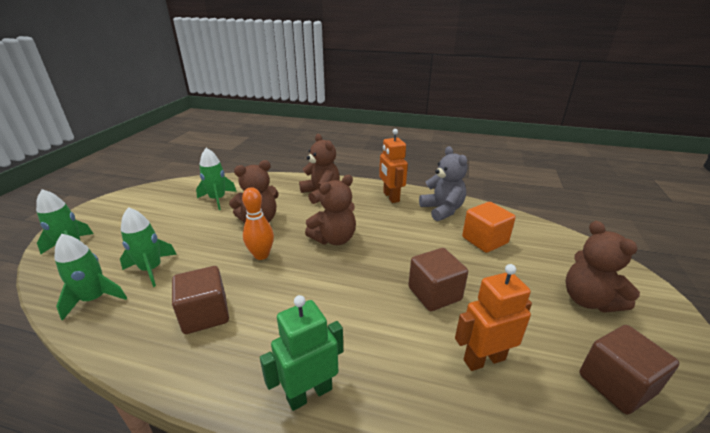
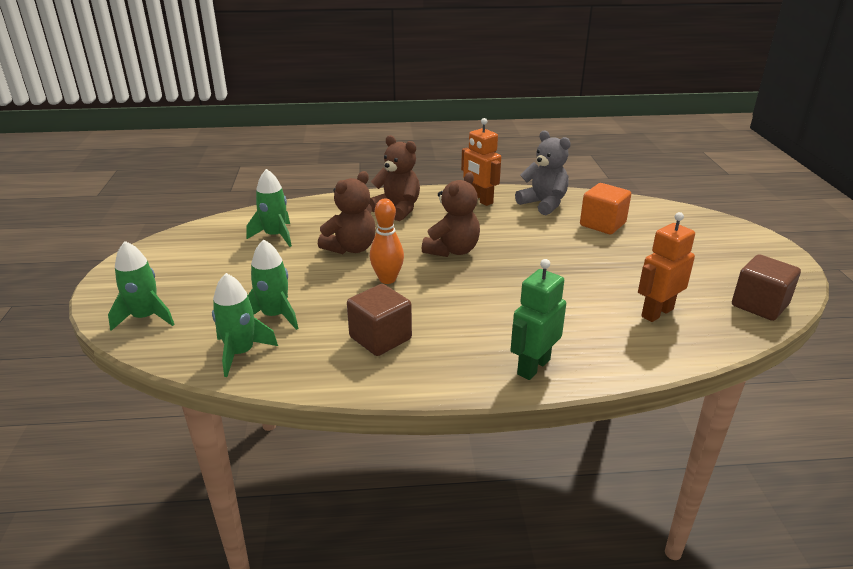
camera: 20 degrees left, 0 degrees up
(434, 294) = (586, 276): brown cube -> none
(588, 300) = (715, 254): brown teddy bear -> none

